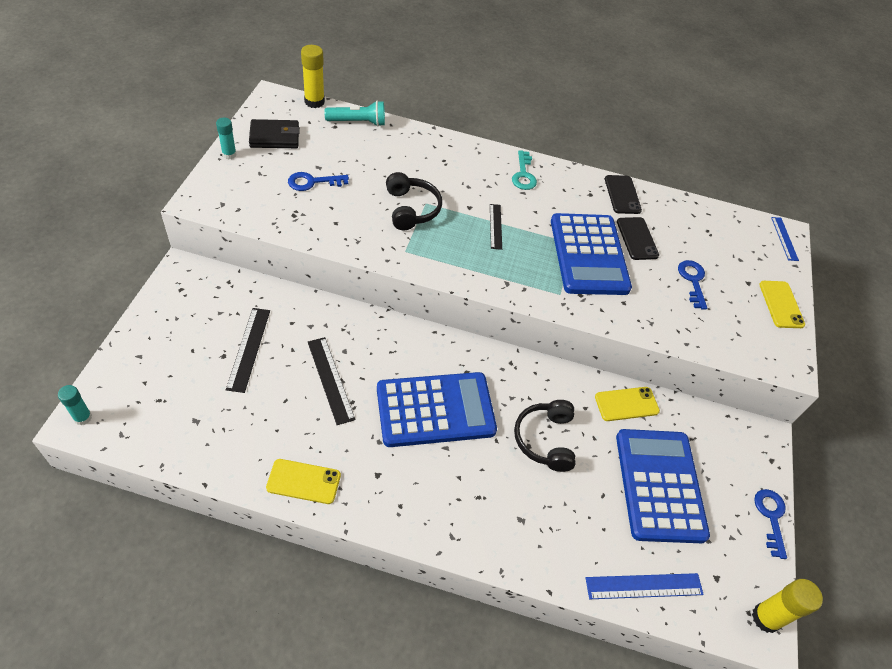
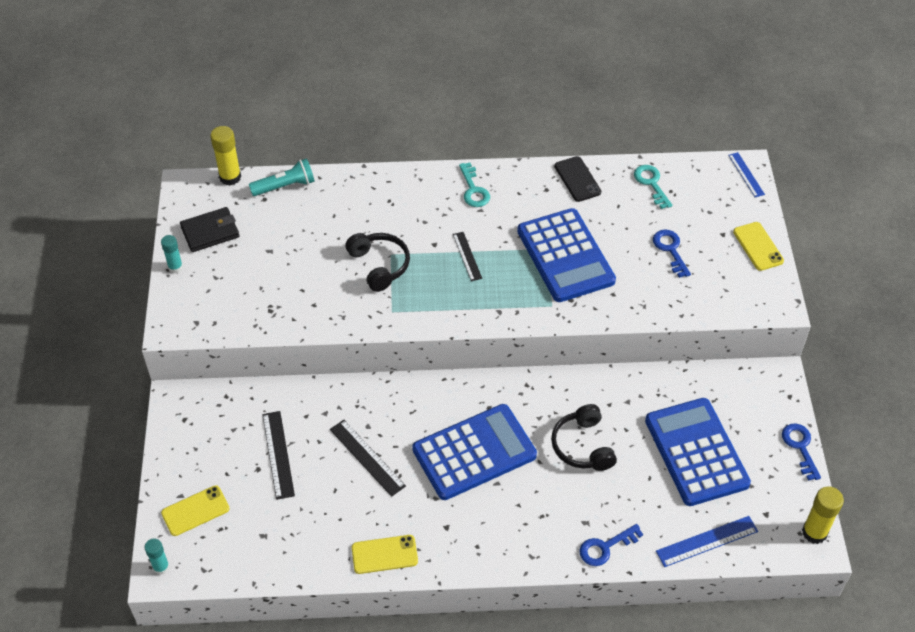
camera: 10 degrees left, 0 degrees up
(312, 182) = (271, 269): blue key -> blue key (605, 547)
(626, 404) = (645, 388): yellow phone -> yellow phone (195, 511)
(637, 238) = (606, 223): black phone -> none
(690, 219) = (651, 183): none -> turquoise key

